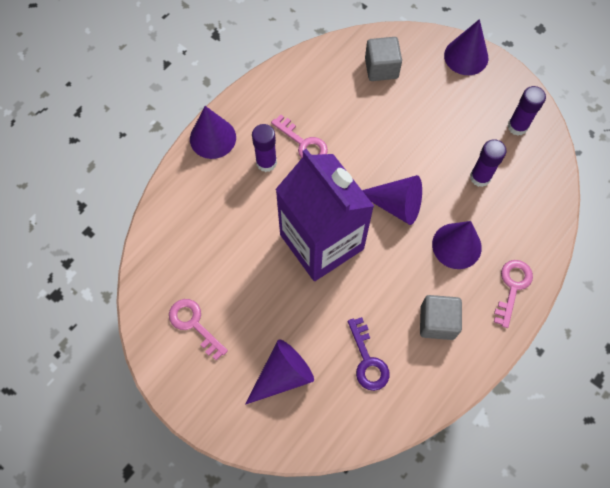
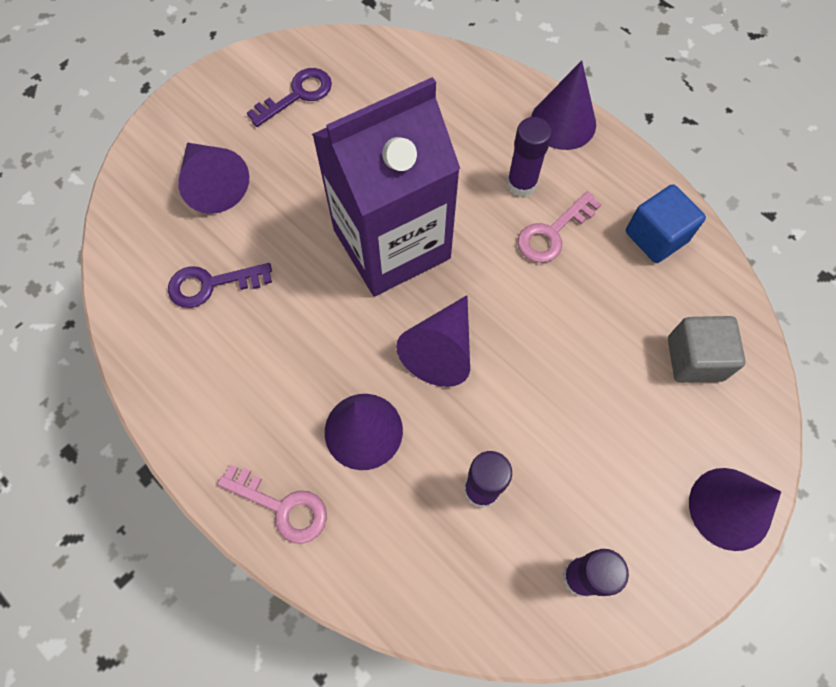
camera: 95 degrees right, 0 degrees up
(194, 324) = (297, 95): pink key -> purple key
(300, 85) = (656, 236): none -> blue cube
(437, 322) = (247, 383): grey cube -> none

